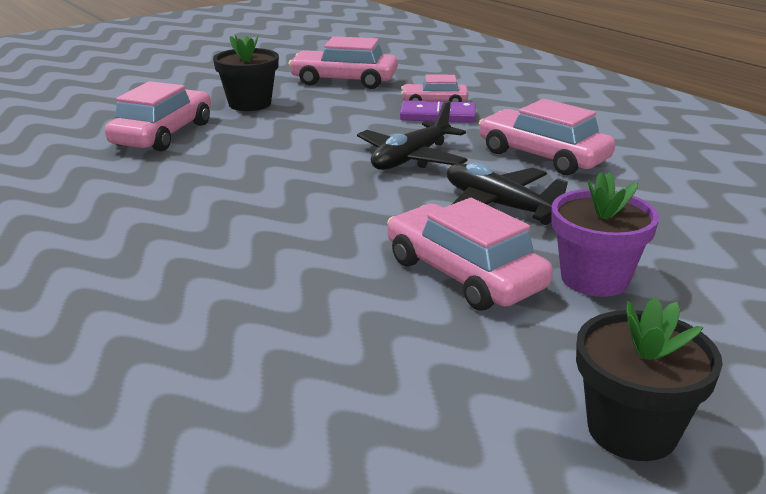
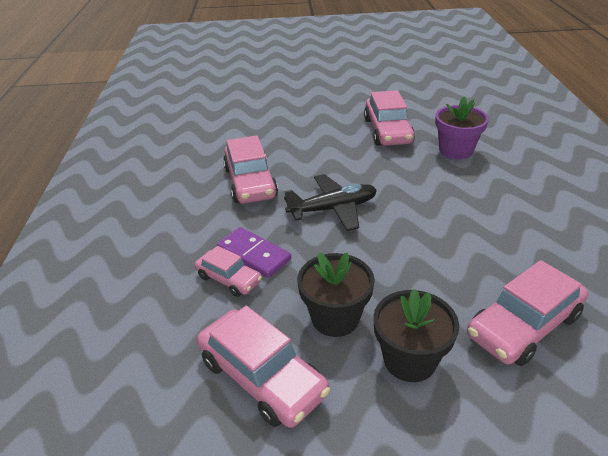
camera: 145 degrees left, 10 degrees up
(499, 206) = (327, 157): black plane -> none
(594, 279) = (338, 115): purple flower pot -> purple flower pot (456, 150)
(632, 430) = (390, 82): black flower pot -> black flower pot (335, 318)

